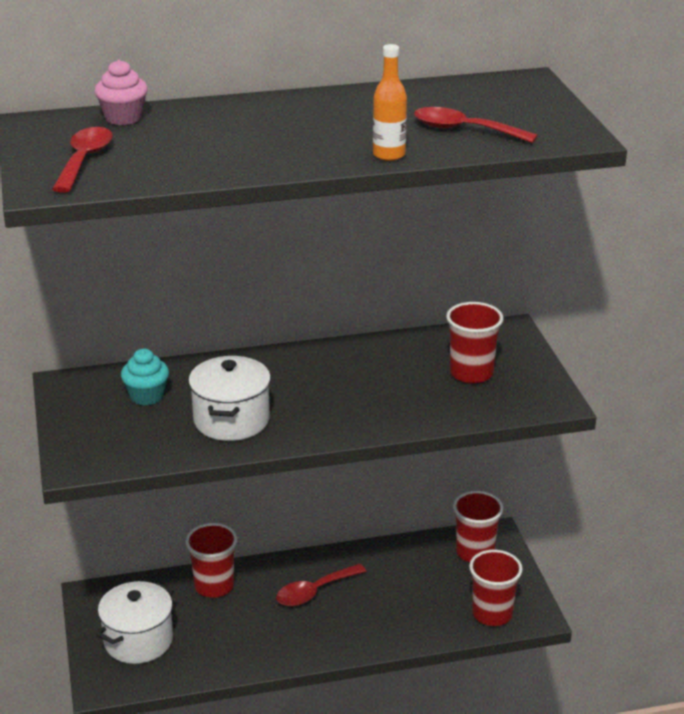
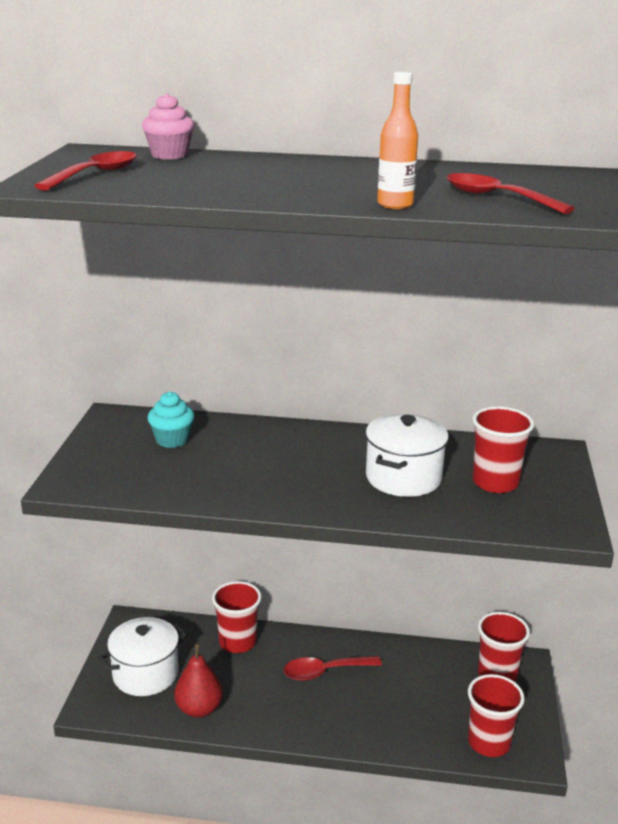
camera: 20 degrees right, 5 degrees down
(211, 658) = (199, 709): none -> red pear
(231, 420) = (232, 476): white pot -> white pot (403, 478)

